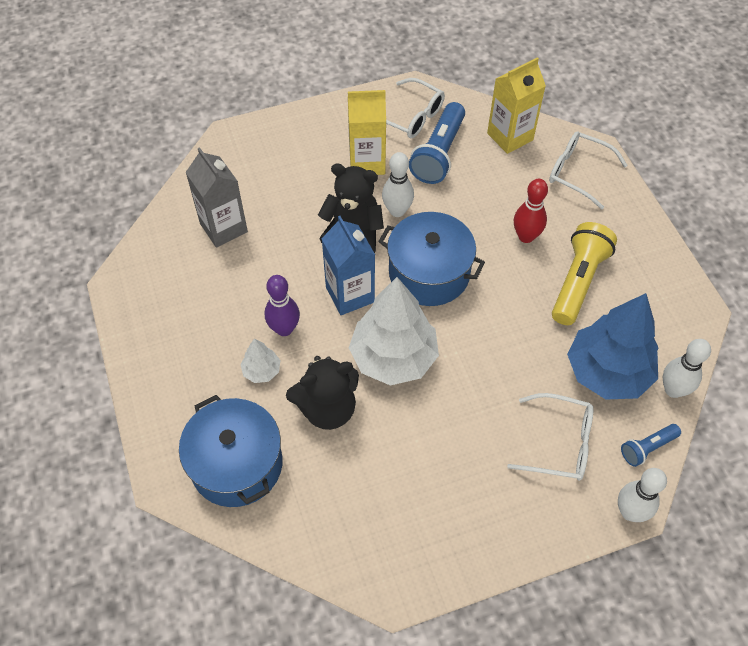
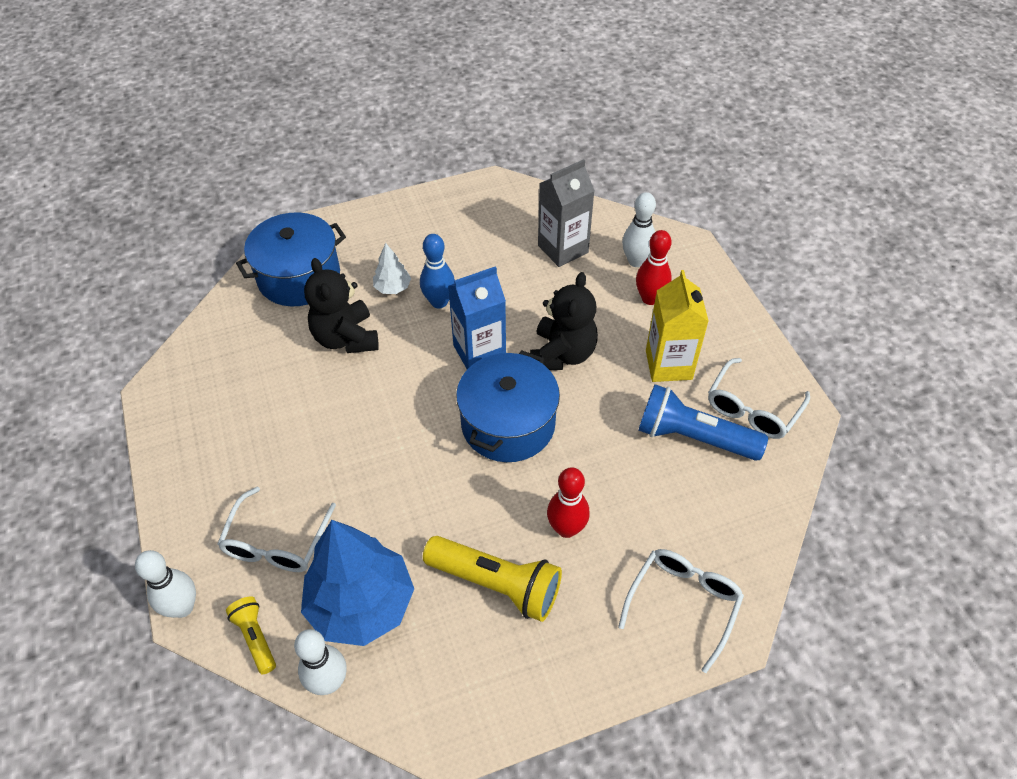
camera: 90 degrees right, 5 degrees down
(284, 329) = (439, 302): purple bowling pin -> blue bowling pin
(293, 168) = (650, 298): none -> red bowling pin
(393, 357) = (399, 390): white tree -> none
(397, 211) = (597, 394): white bowling pin -> white bowling pin (636, 261)
(510, 136) = (738, 520): yellow carton -> none
(647, 448) = (255, 637): blue flashlight -> yellow flashlight

